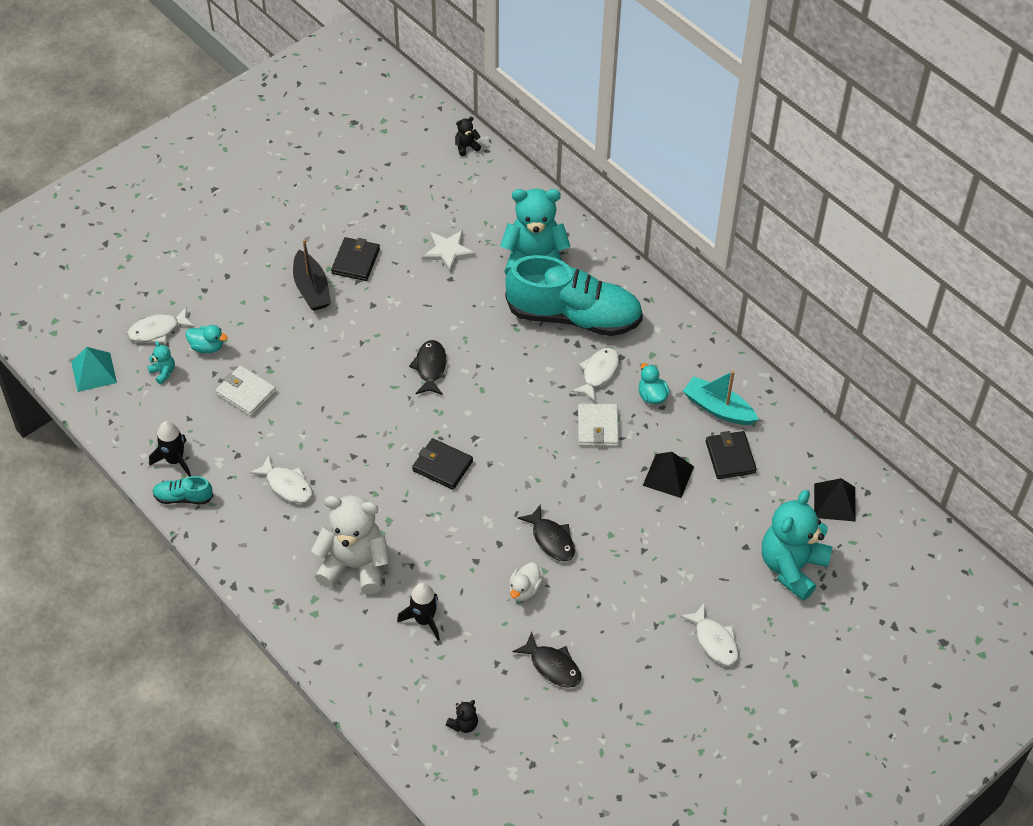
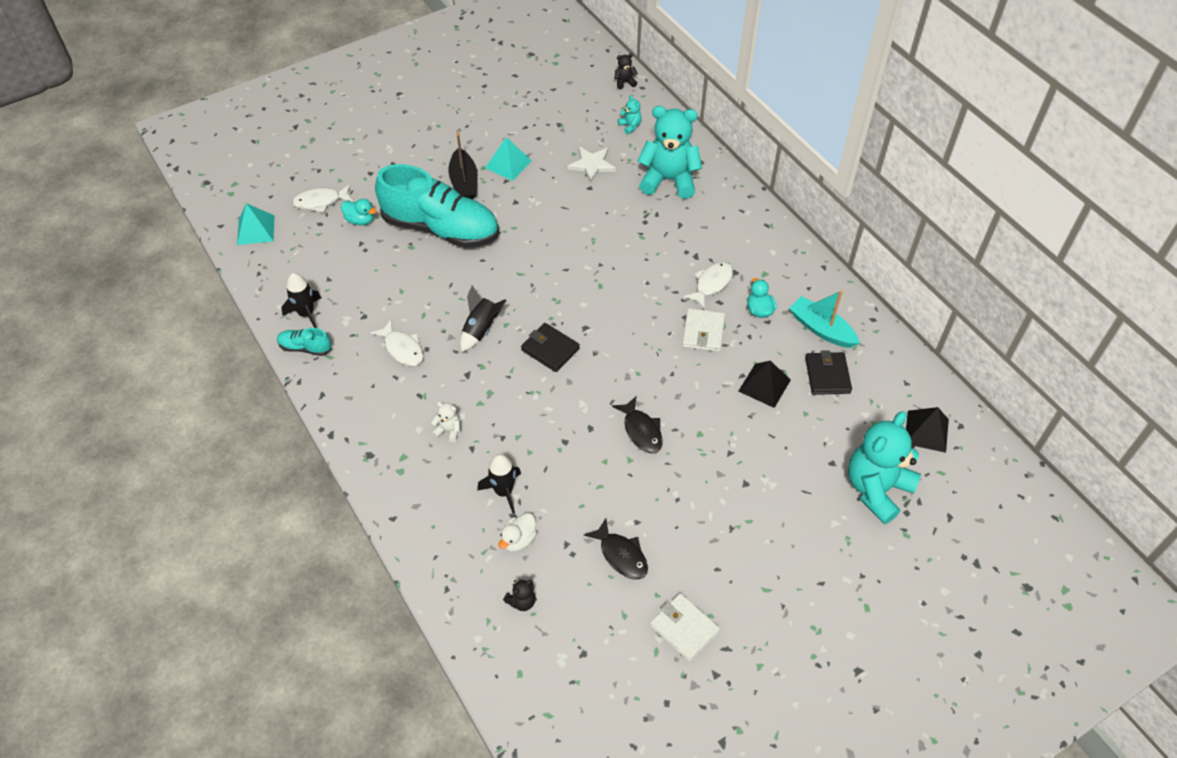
camera: 10 degrees right, 0 degrees up
(163, 372) = (316, 237): turquoise teddy bear -> turquoise teddy bear (630, 126)
(246, 393) = (385, 263): white wallet -> white wallet (684, 628)
(354, 565) = (448, 430): white teddy bear -> white teddy bear, size x0.41
(355, 261) = (508, 164): black wallet -> turquoise pyramid
(365, 453) = (481, 329): none -> black rocket
(430, 367) = (556, 261): black fish -> none
(524, 590) = (606, 476): white duck -> white duck (518, 540)
(573, 316) = (696, 232): turquoise shoe -> turquoise shoe (441, 228)
(714, 641) = (788, 552): white fish -> none

